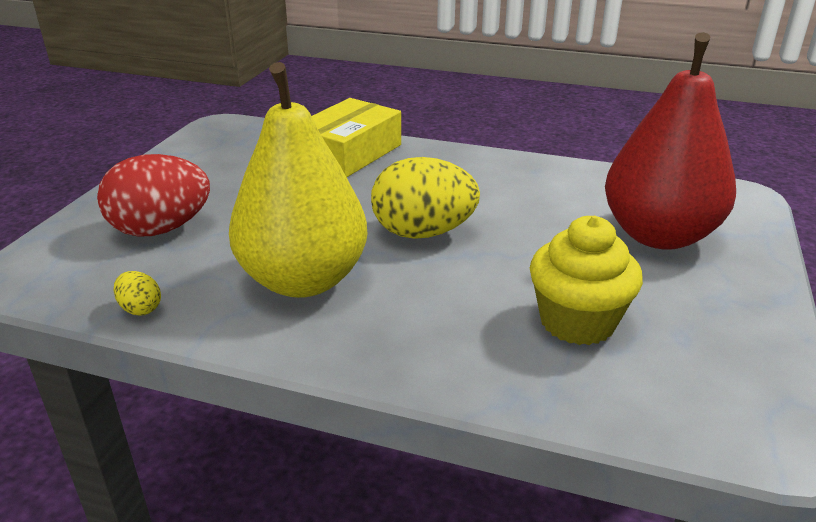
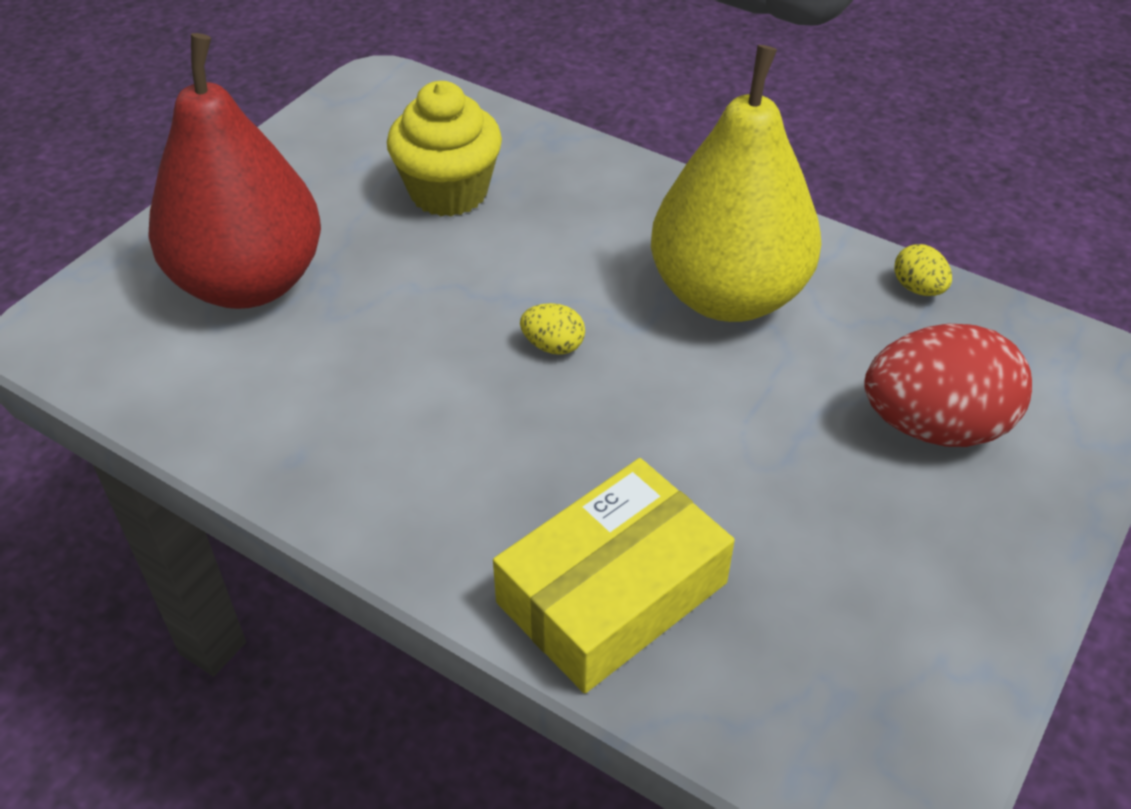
camera: 165 degrees left, 15 degrees up
(423, 233) = (553, 346): yellow egg -> yellow egg, size x0.44

